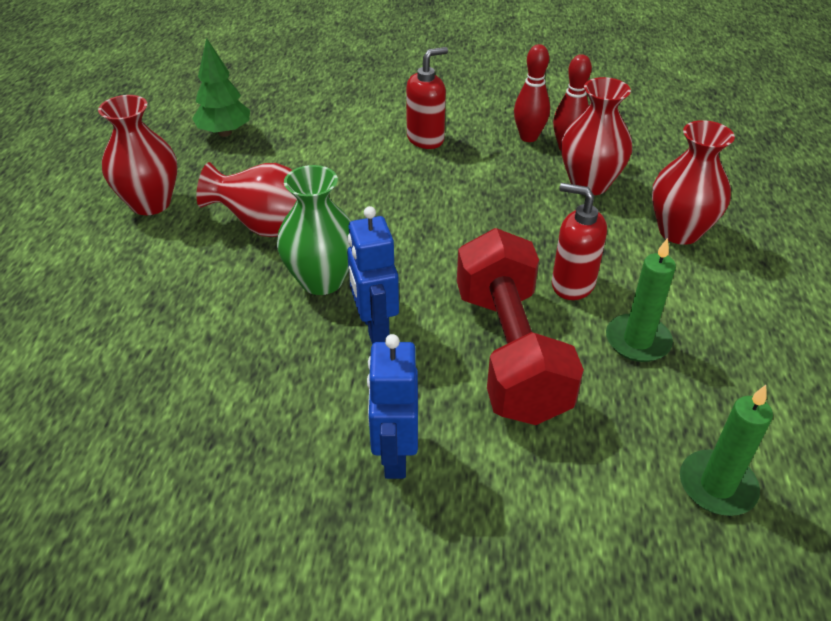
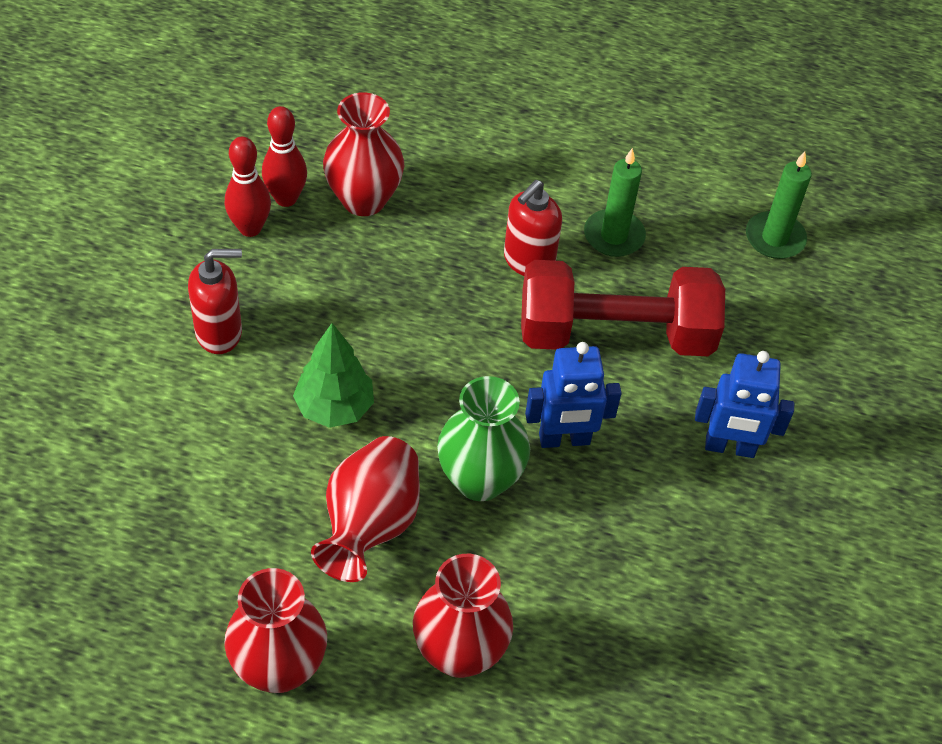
camera: 85 degrees left, 10 degrees up
(225, 133) = (121, 571): green tree -> green tree (334, 407)
(425, 139) = (219, 333): red soap dispenser -> red soap dispenser turned 105 degrees clockwise
(679, 231) = (464, 153): red vase -> red vase (459, 652)

